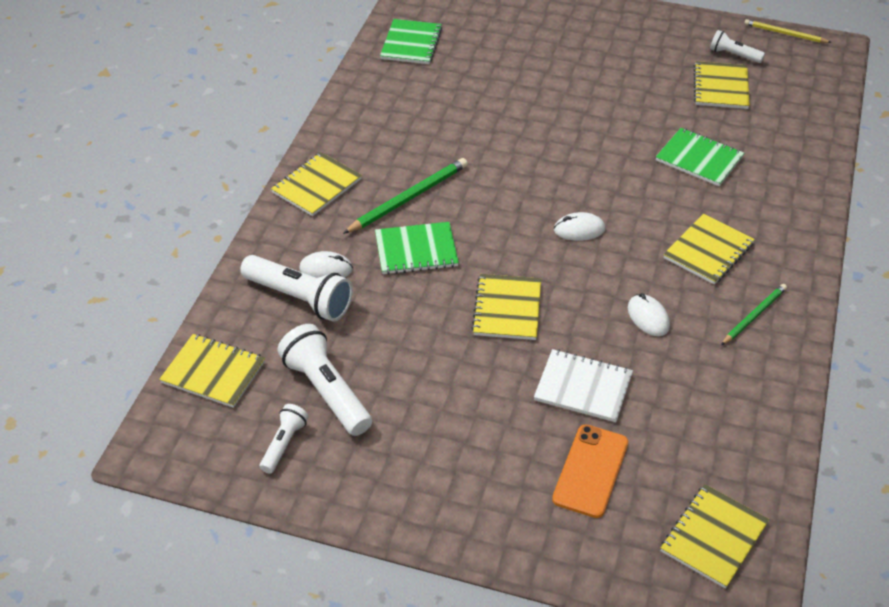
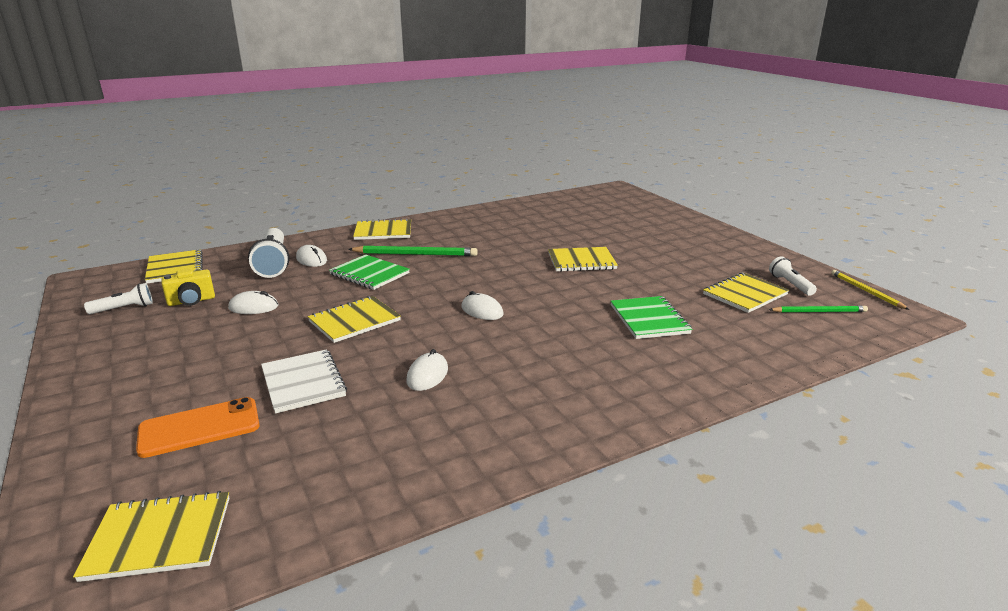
camera: 45 degrees right, 20 degrees down
(326, 391) = (191, 301): white flashlight -> yellow camera
(397, 356) = (253, 307): none -> white mouse
(411, 43) = (554, 206): green notebook -> none
(708, 251) = (552, 367): yellow notebook -> yellow notebook (581, 261)
(754, 315) = (509, 423): green pencil -> green pencil (819, 312)

